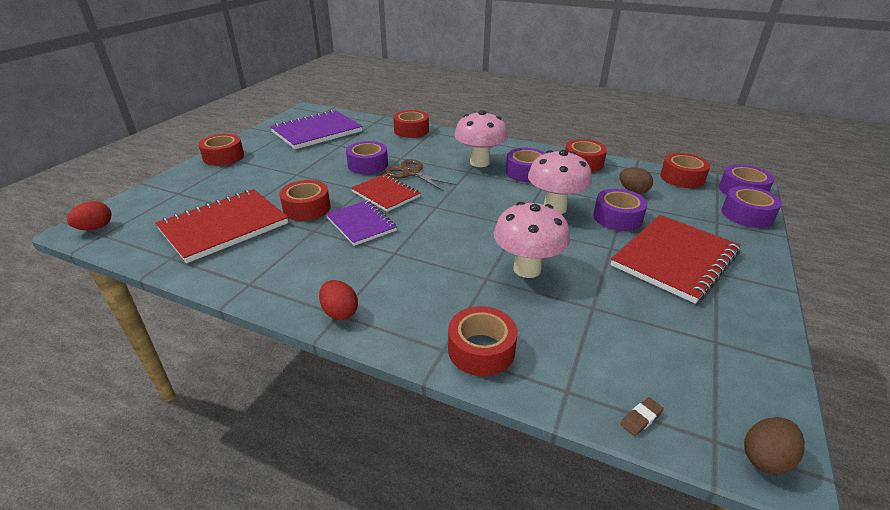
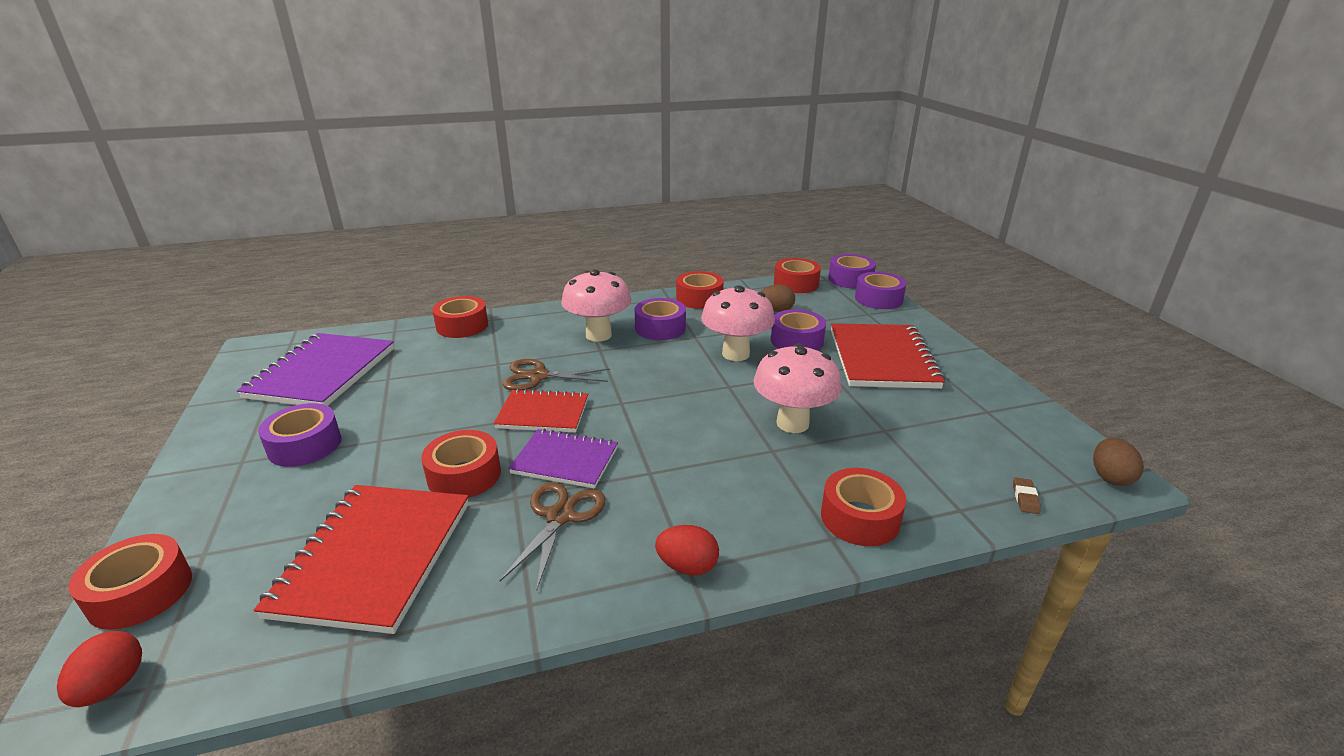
camera: 40 degrees left, 5 degrees down
(223, 157) = (207, 466): red tape -> red tape (140, 592)
(319, 251) = (560, 516): none -> brown scissors
(368, 165) = (467, 388): purple tape -> purple tape (305, 445)

